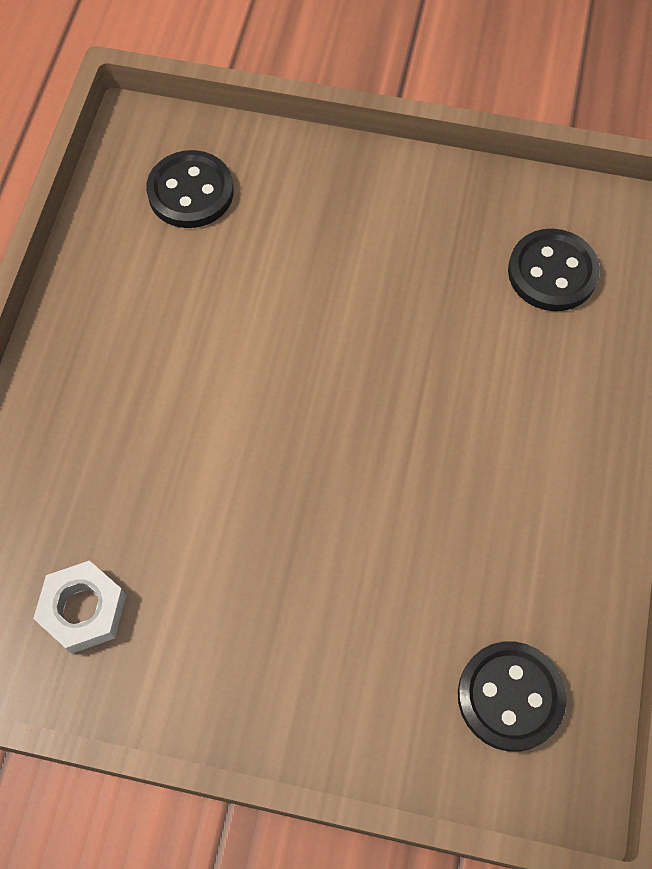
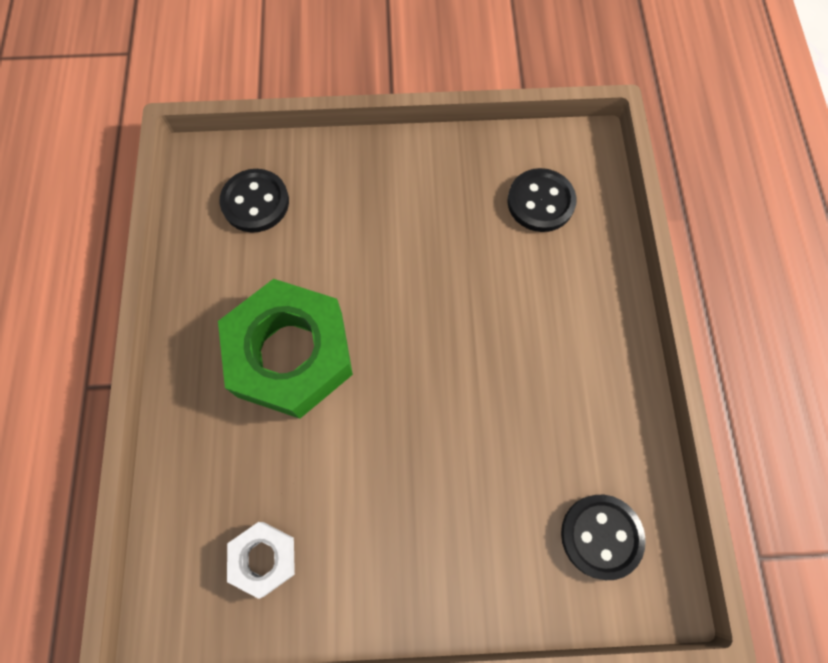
camera: 15 degrees left, 5 degrees up
(182, 381) = (290, 354): none -> green nut

